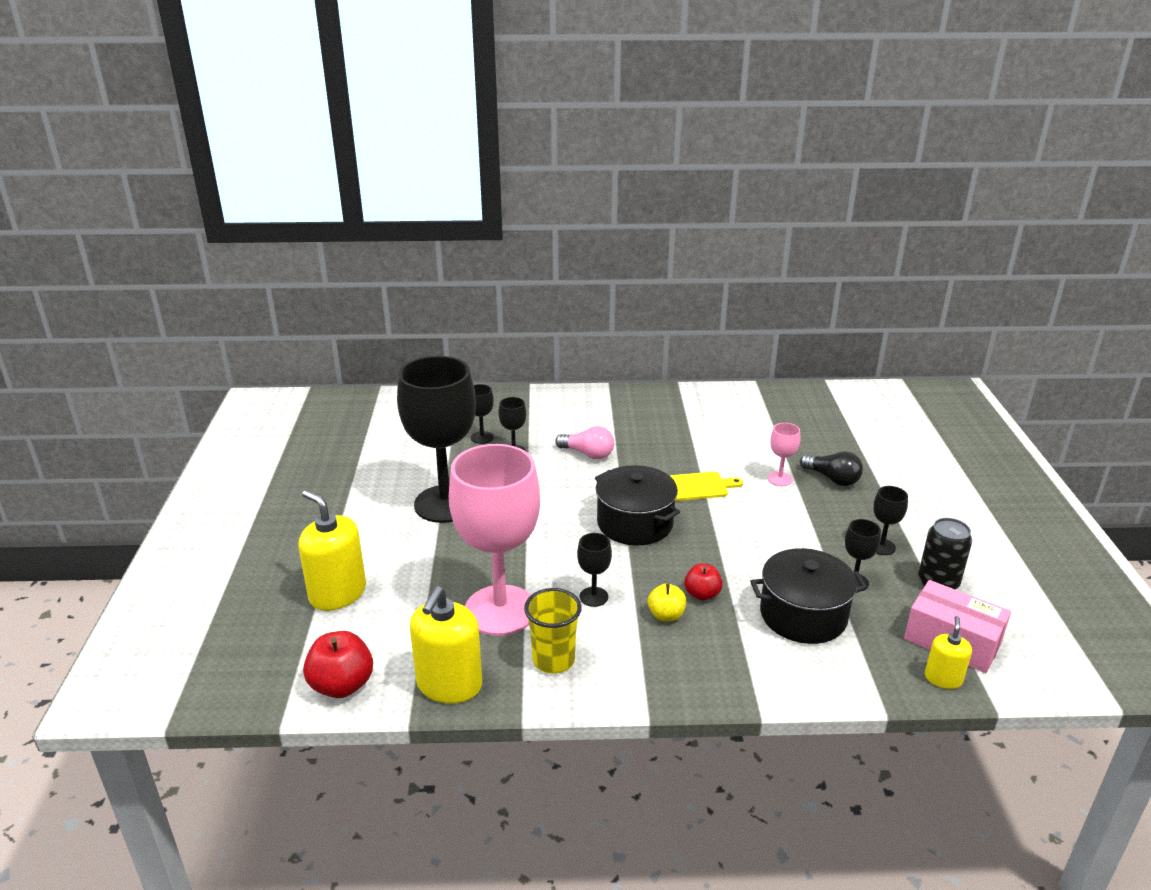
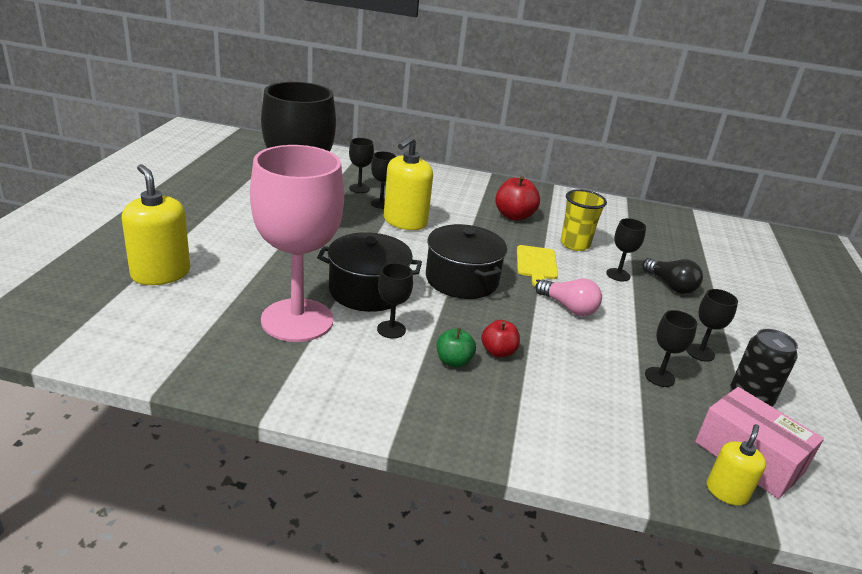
camera: 10 degrees right, 0 degrees up
(342, 685) = (113, 346): red apple -> red apple (514, 216)
(449, 685) = (211, 370): yellow soap dispenser -> yellow soap dispenser (405, 222)
(553, 660) = (322, 374): yellow cup -> yellow cup (575, 244)
(588, 454) = (446, 219): pink light bulb -> pink light bulb (568, 307)
(666, 615) = (453, 361): yellow apple -> green apple
(698, 487) = (536, 264): yellow cutting board -> yellow cutting board turned 90 degrees clockwise
(780, 479) = (618, 275): pink goblet -> black goblet
(803, 615) = (594, 394): black pot -> black pot (368, 291)

